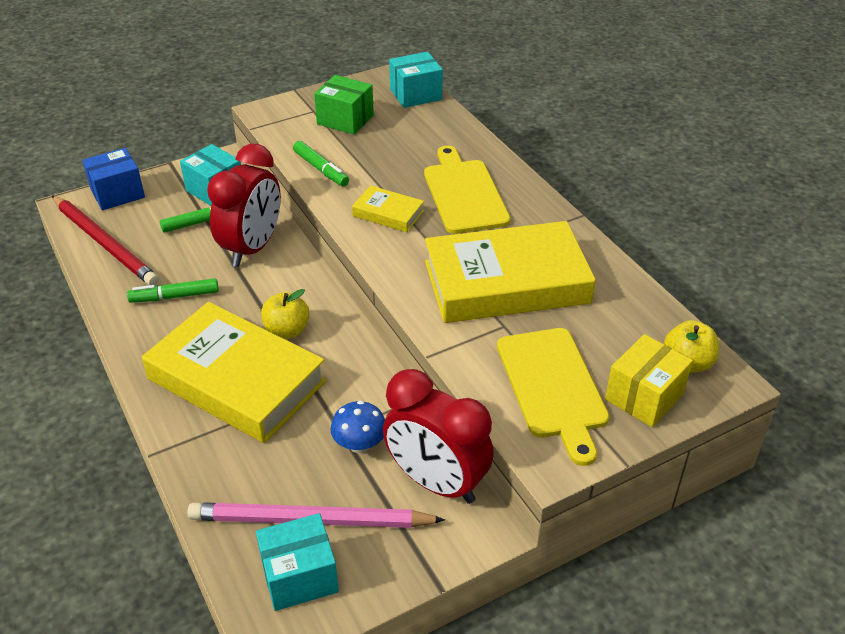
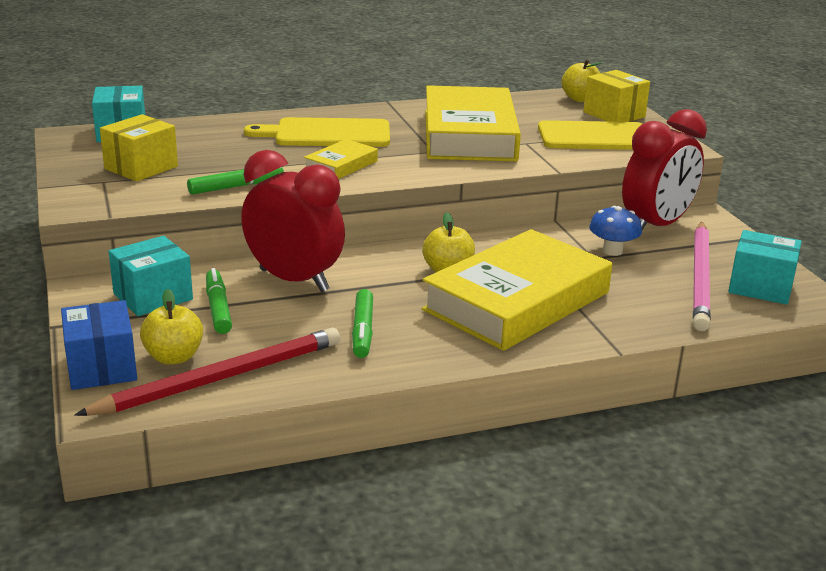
camera: 80 degrees left, 15 degrees down
(131, 218) = (174, 357): none -> yellow apple
(299, 576) = (760, 287): turquoise box -> turquoise box turned 60 degrees counterclockwise
(345, 120) = (141, 167): green box -> yellow box

